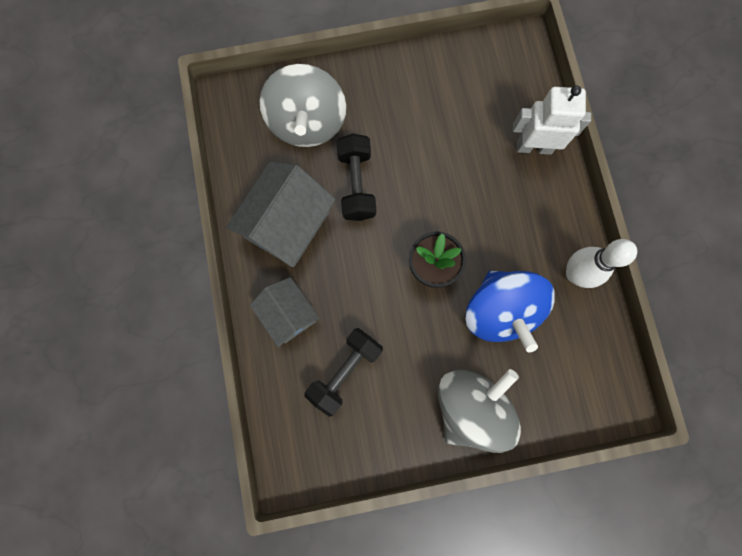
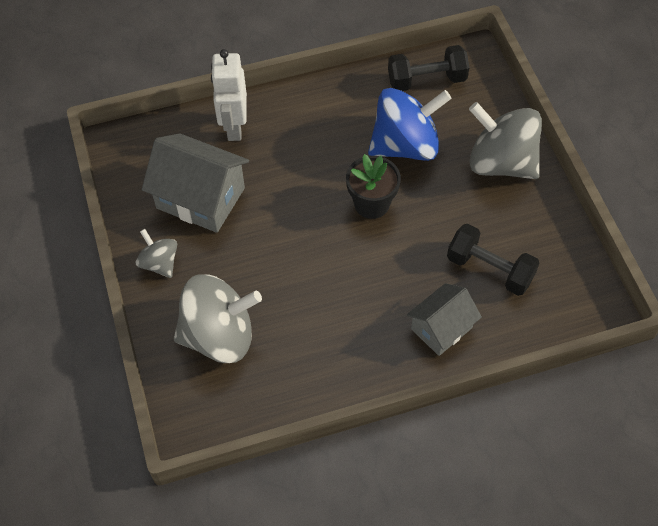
camera: 95 degrees left, 20 degrees down
(287, 225) = (342, 341): grey house -> grey house (200, 198)
(356, 184) = (289, 279): black dumbbell -> black dumbbell (426, 80)
(385, 77) = (159, 263): none -> grey spinning top
(575, 274) = (360, 90): white bowling pin -> none

